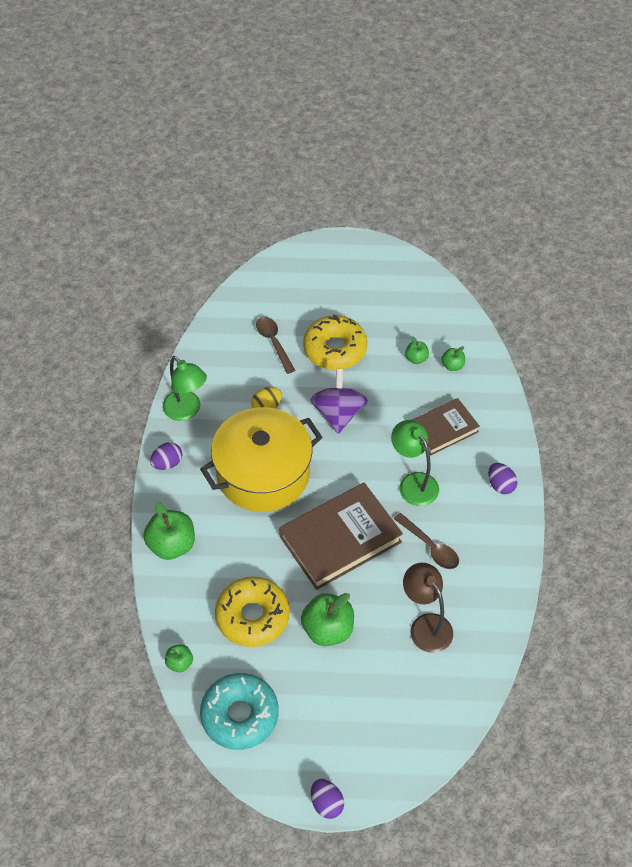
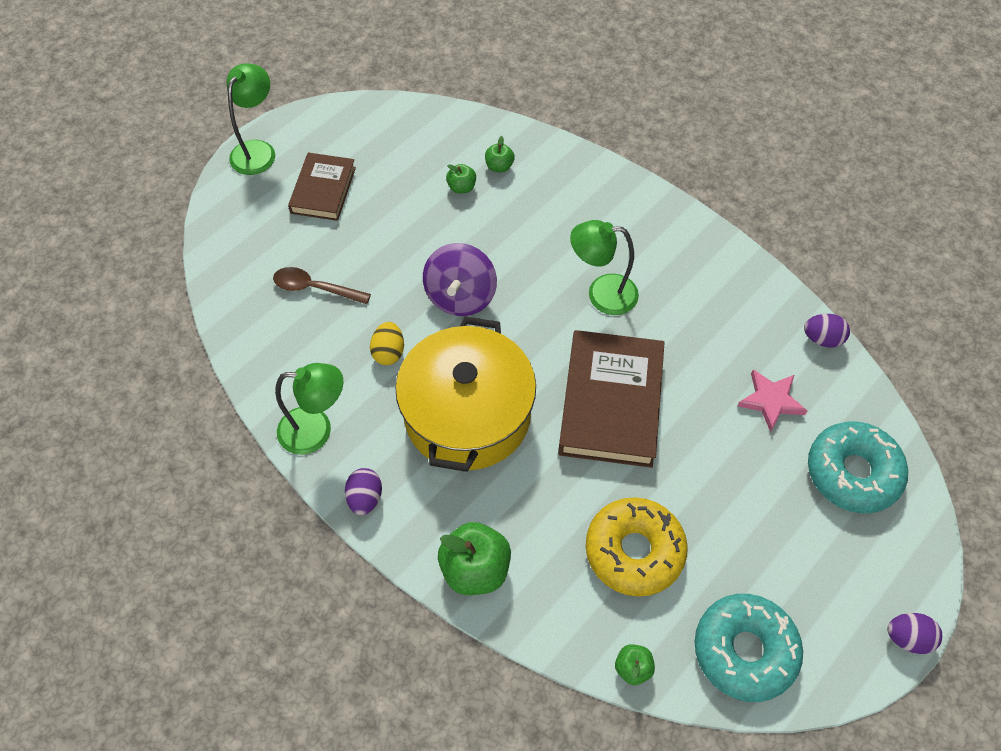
camera: 50 degrees left, 5 degrees up
(328, 629) = (707, 490): green apple -> none
(335, 349) = (380, 243): yellow donut -> none
(337, 246) = (257, 150): none -> green lamp
(338, 414) = (460, 296): purple spinning top -> purple spinning top turned 120 degrees counterclockwise
(416, 704) = (852, 473): none -> turquoise donut
(426, 625) = (771, 401): brown lamp -> pink star
(430, 547) = (686, 333): brown spoon -> none
(443, 429) = (564, 225): brown book -> brown book (323, 190)
(500, 485) = (667, 229): purple egg -> purple egg (822, 339)

